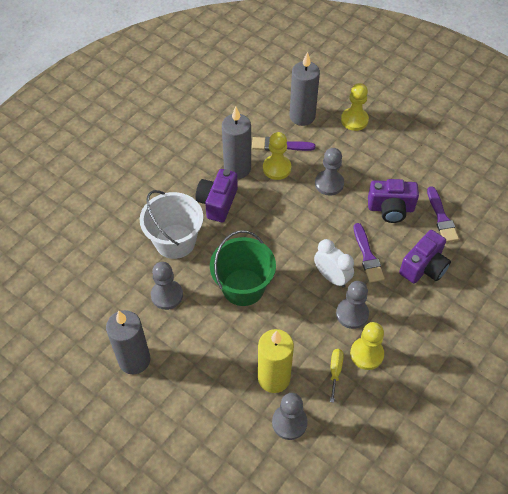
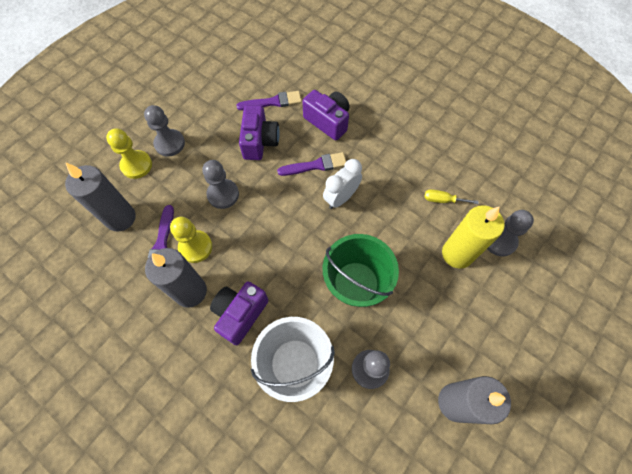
camera: 90 degrees left, 10 degrees up
(217, 202) = (240, 314): purple camera -> purple camera turned 105 degrees clockwise
(352, 314) = (381, 183): grey pawn -> grey pawn (169, 143)
(366, 354) = (422, 173): yellow pawn -> none

